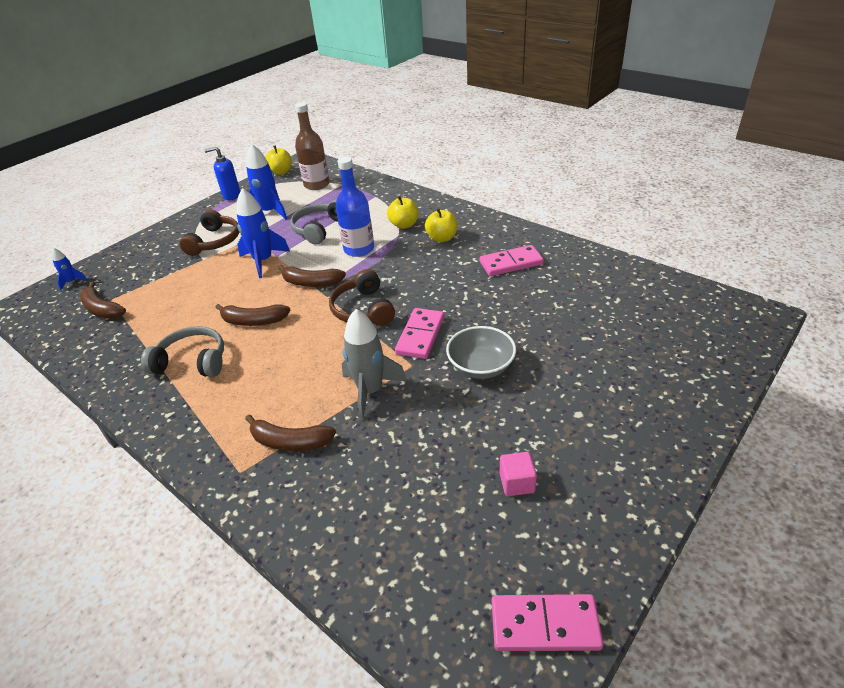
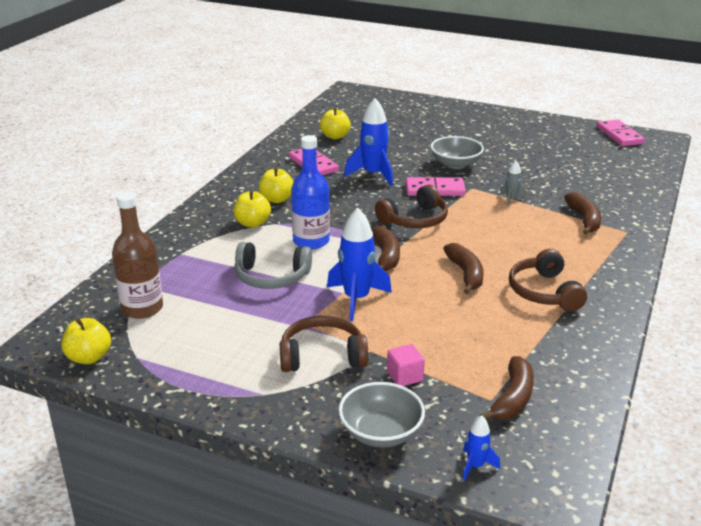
camera: 110 degrees left, 10 degrees down
(131, 254) = (381, 433): none -> grey bowl
(192, 361) = (544, 292): grey headphones -> brown headphones
(231, 195) = (177, 387): blue soap dispenser -> none
(269, 212) = (231, 329): blue rocket -> blue rocket (373, 175)
(370, 391) = (511, 199): grey rocket -> grey rocket, size x0.50
(517, 483) = (546, 146): pink cube -> pink cube (405, 376)
(585, 285) = (335, 136): none -> yellow apple

